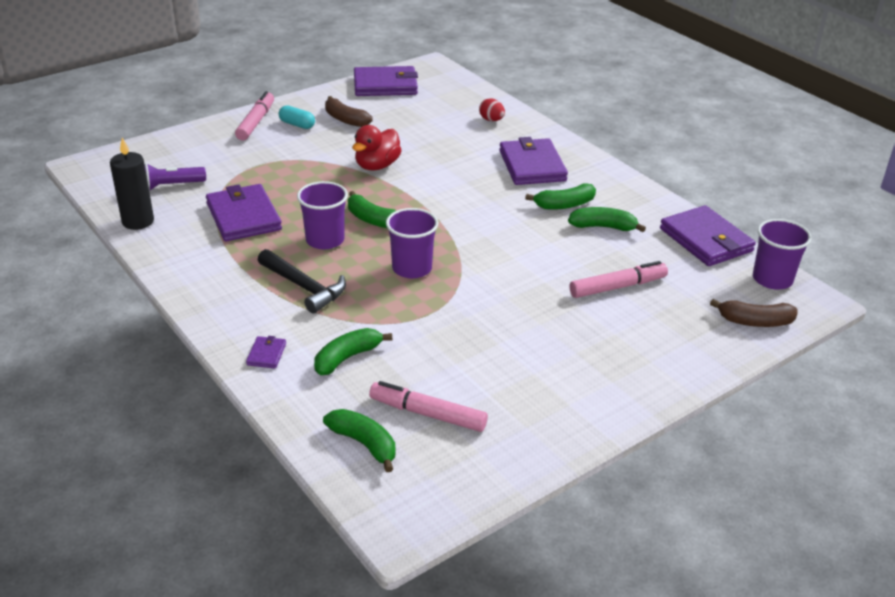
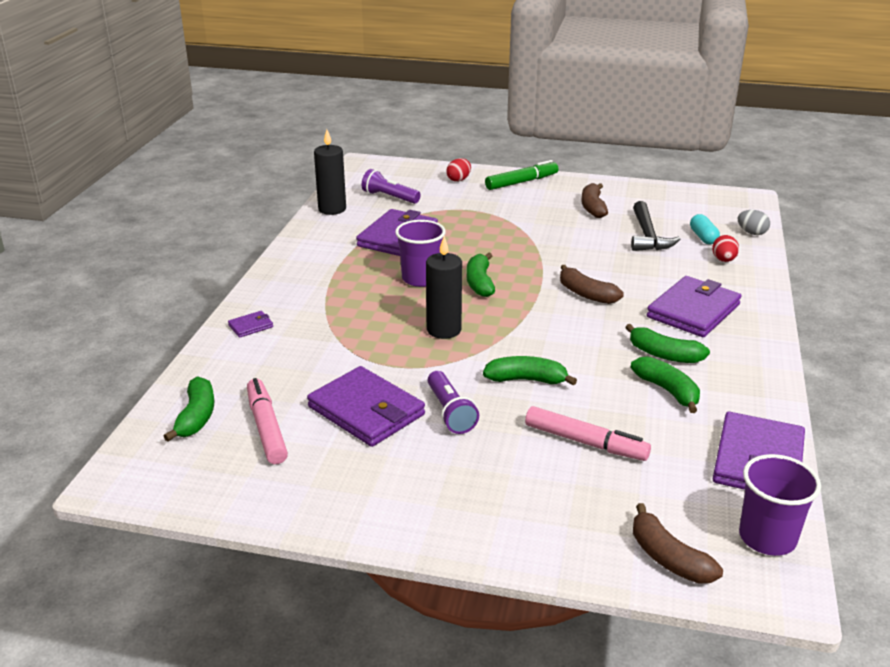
camera: 50 degrees right, 5 degrees down
(200, 143) = (459, 179): none -> red egg
(255, 122) = (521, 182): pink marker -> green marker
(297, 124) = (548, 196): turquoise capsule -> turquoise capsule (703, 237)
(304, 287) = (350, 300): black hammer -> black hammer (647, 236)
(347, 358) = (290, 359): green banana -> green banana (527, 380)
(377, 166) = (555, 249): red duck -> none
(385, 85) = (674, 197): purple wallet -> purple wallet (366, 411)
(412, 268) = (444, 330): purple cup -> black candle
(453, 189) = (586, 294): none -> brown banana
(475, 91) = (751, 233): none -> grey egg
(518, 321) = (450, 412): none -> purple flashlight

